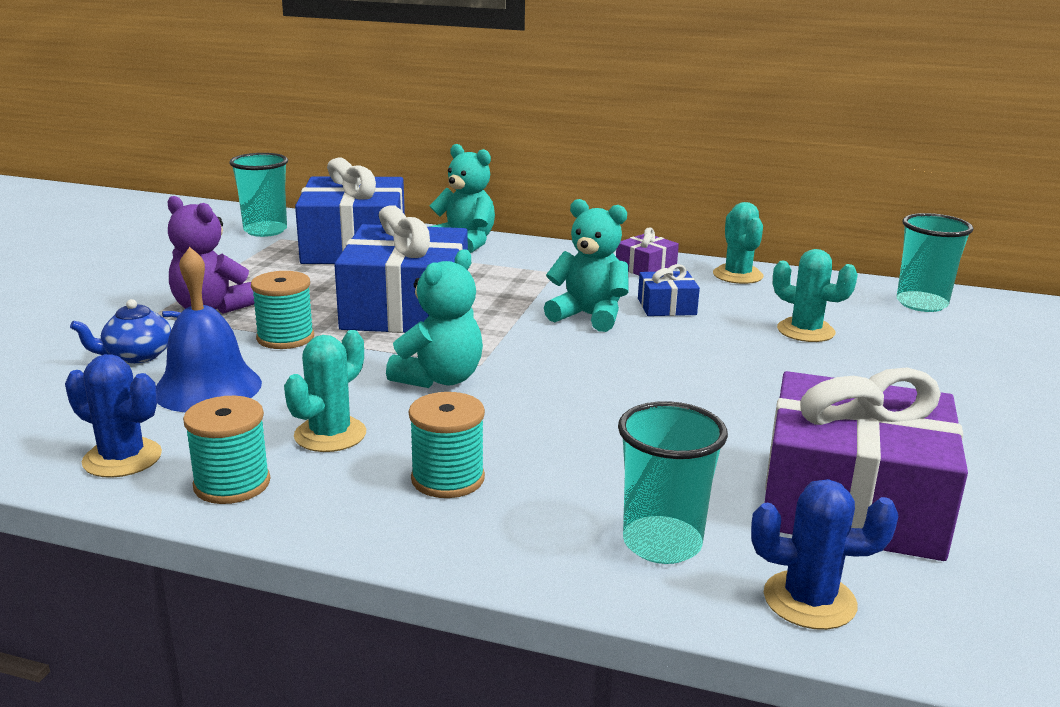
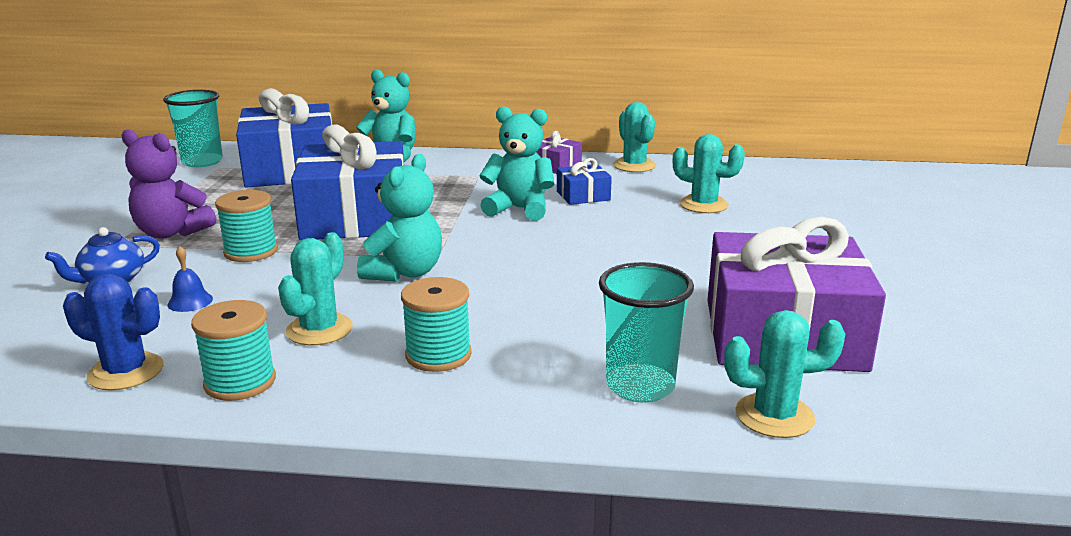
camera: 10 degrees left, 0 degrees up
(207, 387) = (190, 301): blue bell -> blue bell, size x0.44
(809, 600) = (774, 416): blue cactus -> turquoise cactus
(921, 304) = (788, 175): turquoise cup -> none

